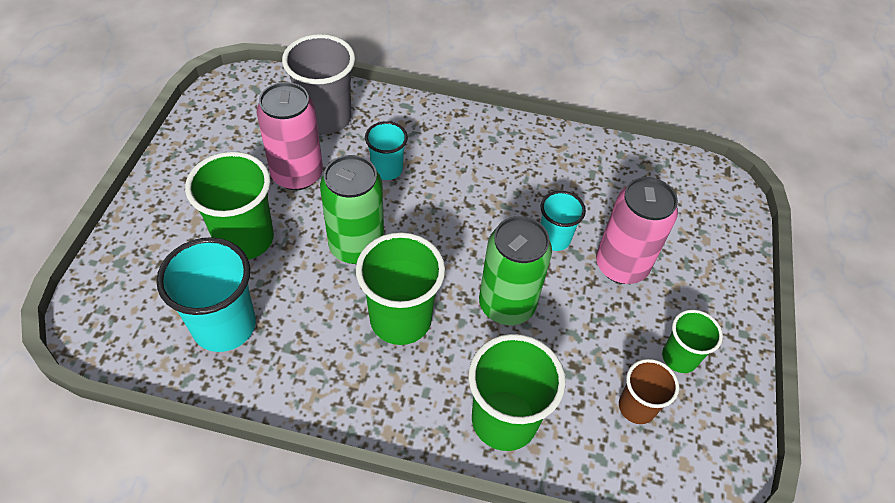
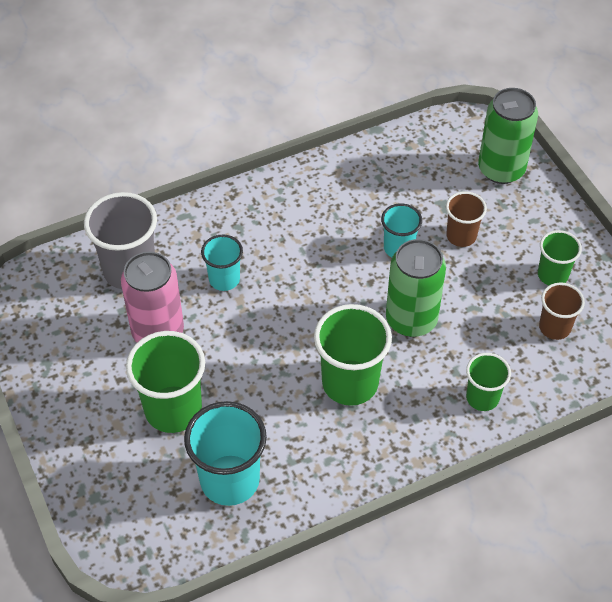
camera: 35 degrees left, 0 degrees up
(356, 246) = (263, 354): green can -> green can (501, 169)
(504, 420) = (482, 398): green cup -> green cup, size x0.58
(621, 265) = (461, 236): pink can -> brown cup

